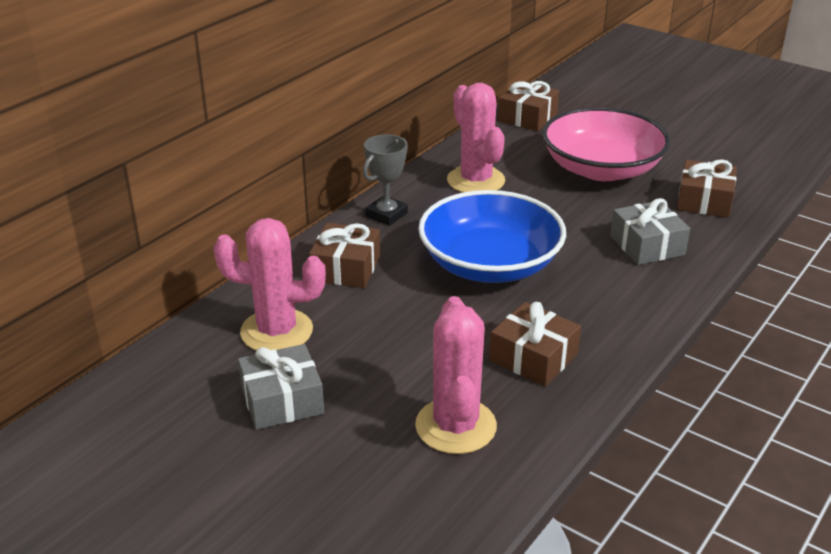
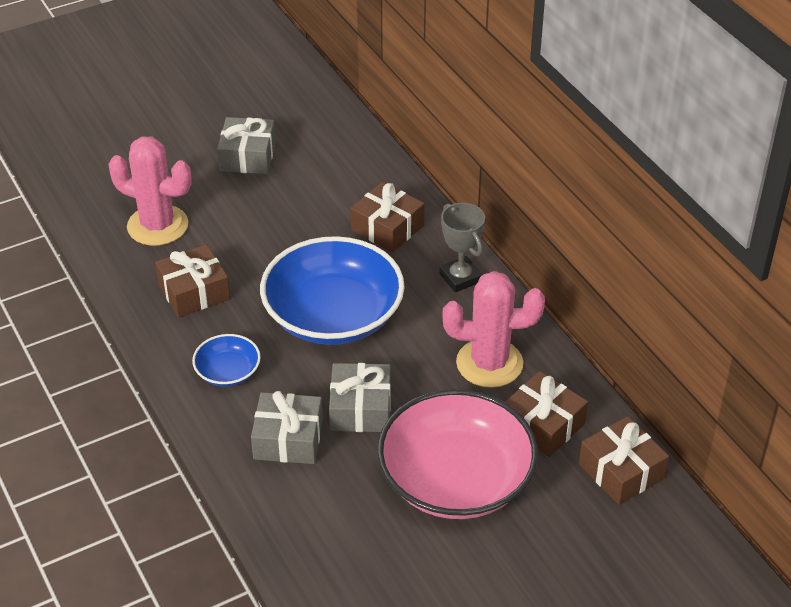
camera: 115 degrees right, 10 degrees up
(276, 331) = (327, 171): pink cactus -> none
(580, 222) = (360, 409): none -> grey gift
(612, 299) = (228, 372): none -> blue bowl
(704, 201) = (335, 534): brown gift -> brown gift (543, 425)

